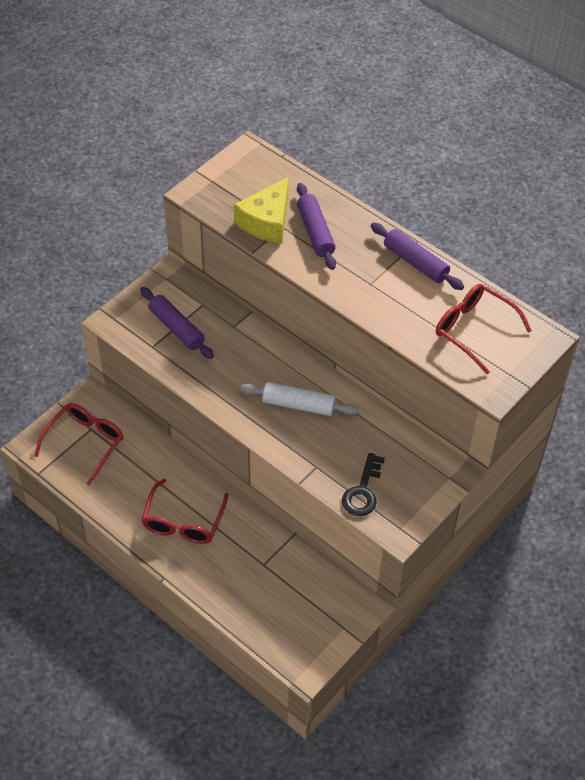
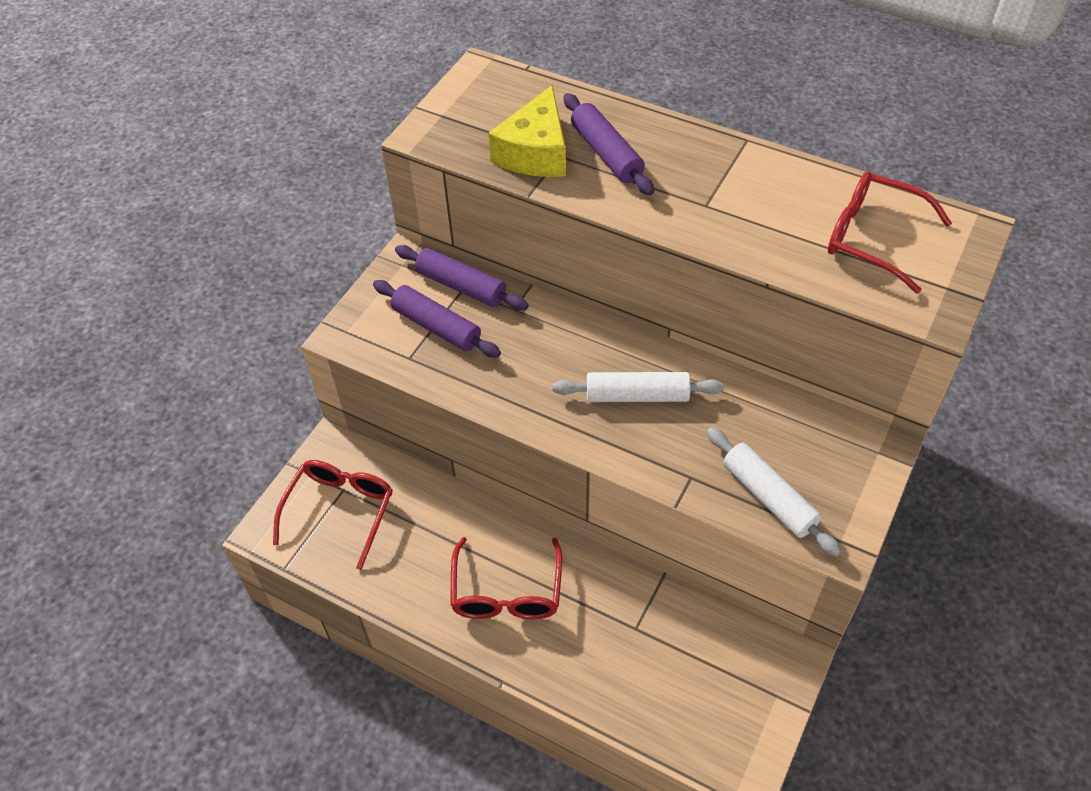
camera: 10 degrees left, 0 degrees up
(363, 491) = (768, 497): black key -> white rolling pin
(415, 262) = (756, 166): purple rolling pin -> purple rolling pin (461, 286)

